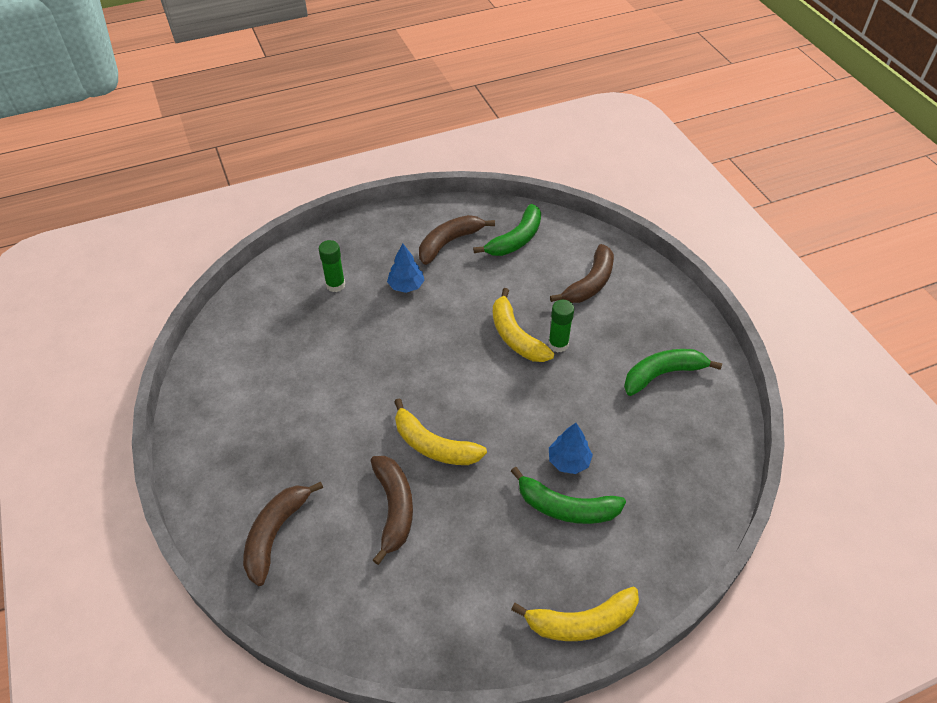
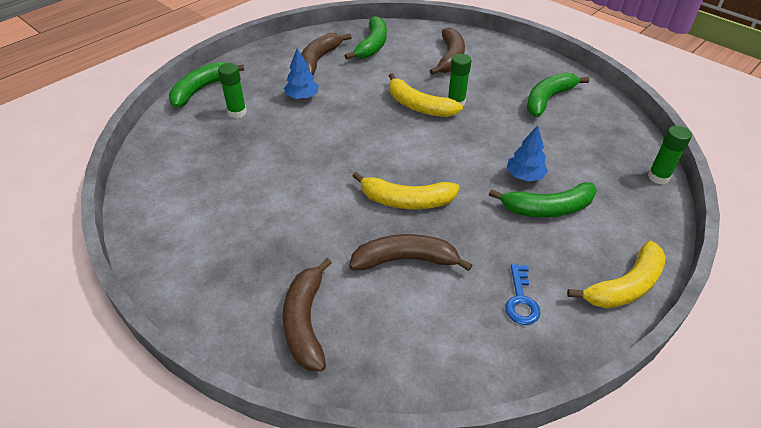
camera: 25 degrees left, 5 degrees down
(317, 246) = (201, 89): none -> green banana
(394, 508) = (405, 260): brown banana -> brown banana turned 60 degrees counterclockwise
(471, 593) = (521, 300): none -> blue key
(714, 516) = (658, 177): none -> green glue stick

